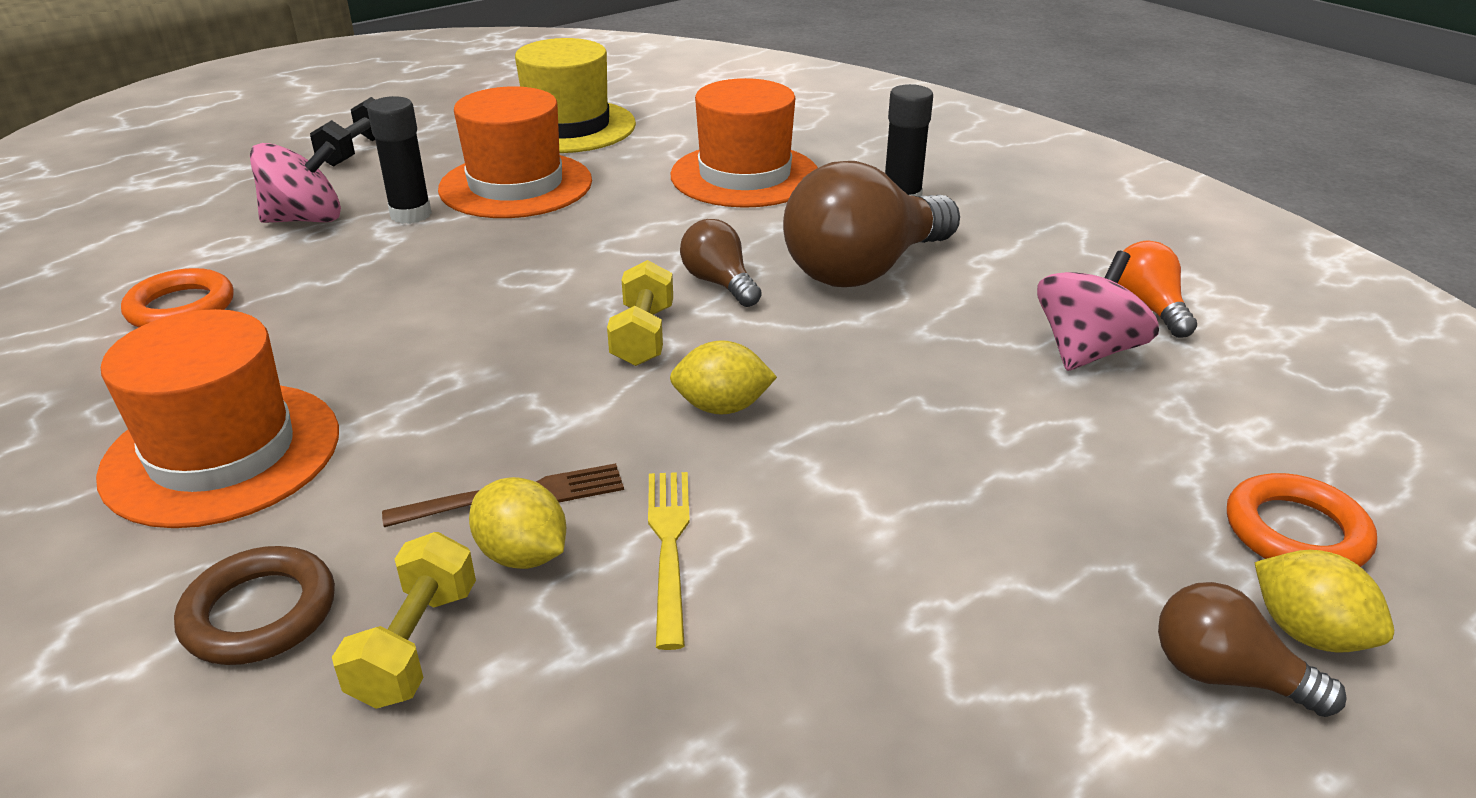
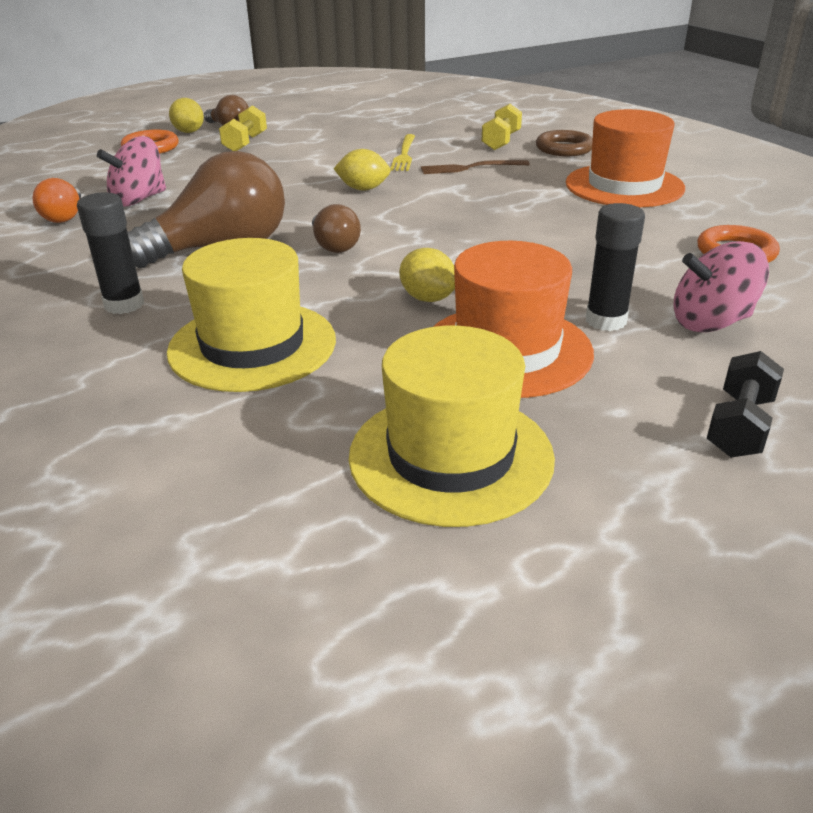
camera: 170 degrees left, 0 degrees up
(523, 555) = (465, 155): yellow lemon -> yellow lemon (427, 298)
(643, 336) = (398, 219): yellow dumbbell -> yellow dumbbell (245, 143)
(744, 175) = (252, 345): orange hat -> yellow hat

